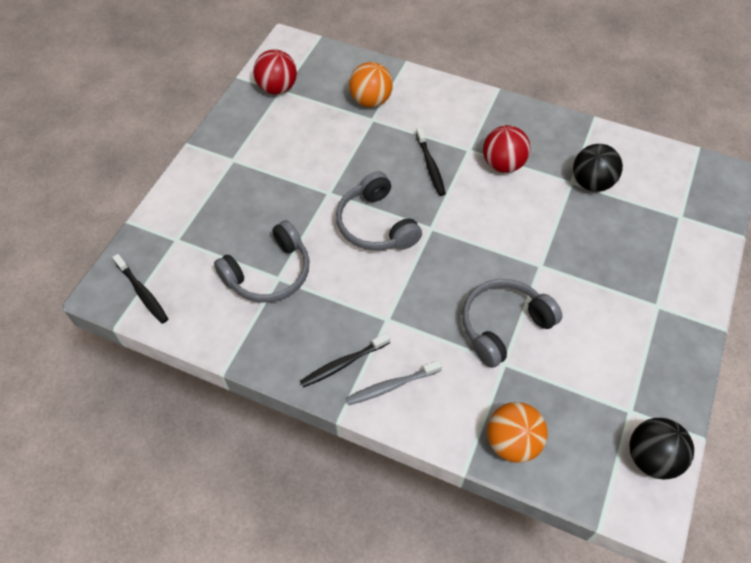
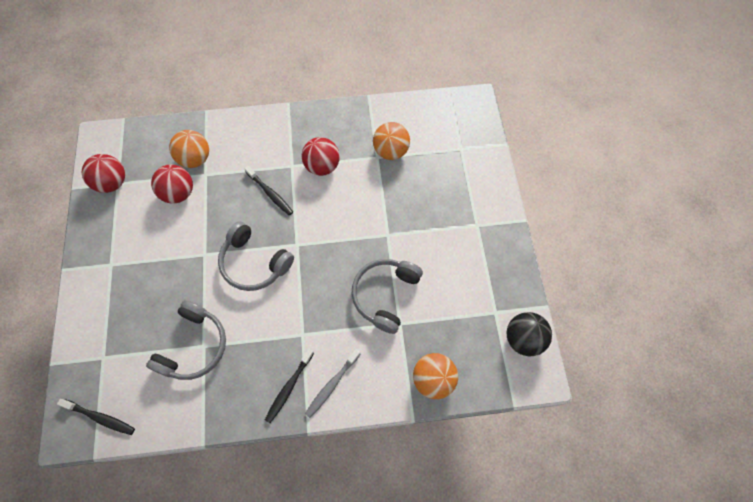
camera: 30 degrees left, 10 degrees up
(336, 125) = (179, 193): none -> red ball
(591, 183) = (390, 151): black ball -> orange ball

